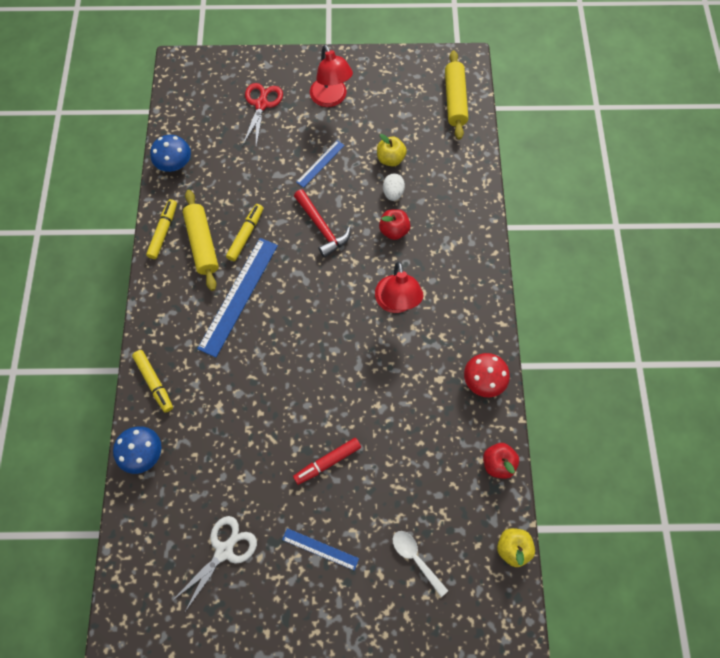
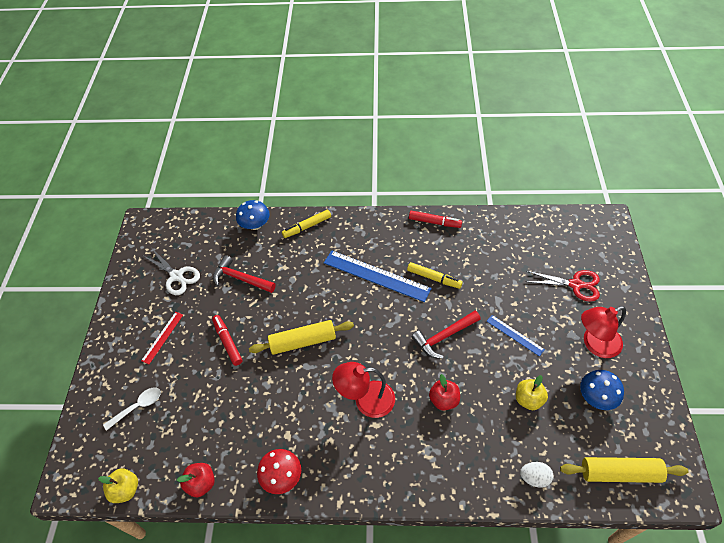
camera: 95 degrees right, 15 degrees down
(163, 231) = (434, 222): yellow marker -> red marker
(175, 164) = (500, 225): blue mushroom -> blue mushroom (596, 397)
(202, 244) = (424, 248): yellow rolling pin -> yellow rolling pin (303, 341)
(234, 460) = (240, 279): none -> red hammer
(320, 549) = (162, 337): blue ruler -> red ruler
(393, 193) = (487, 400): white egg -> white egg (534, 478)

